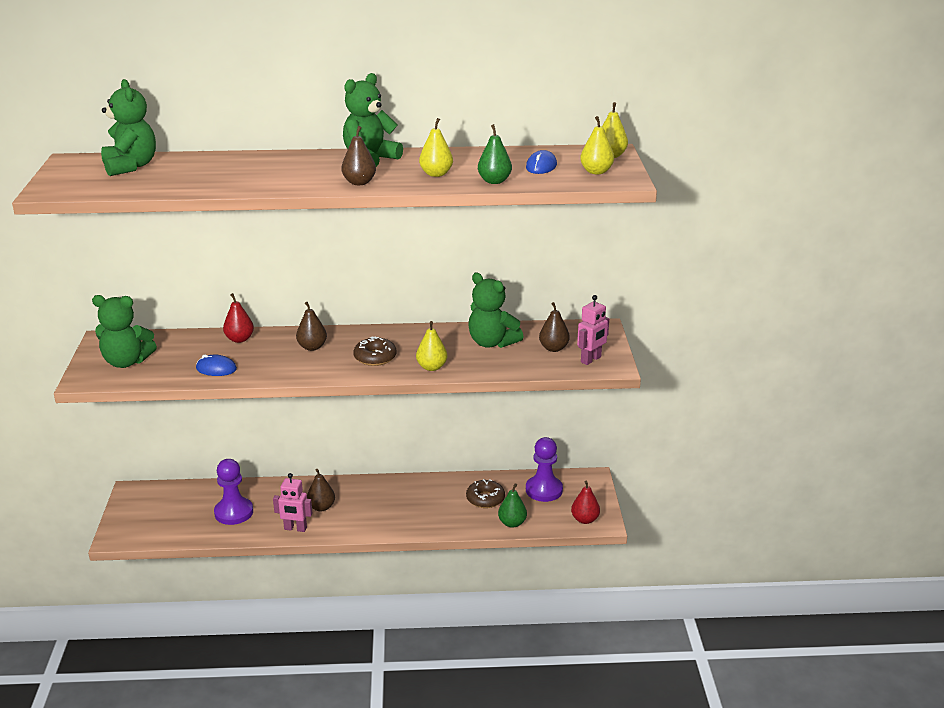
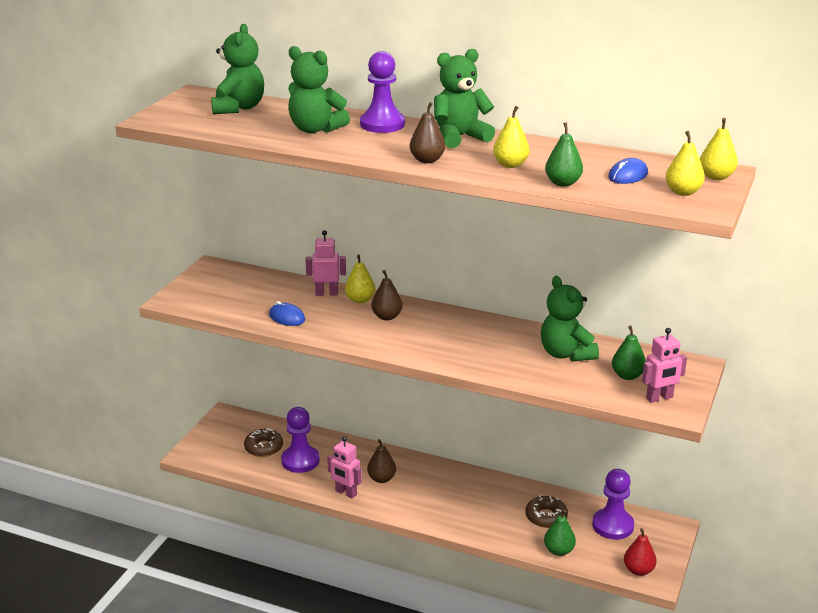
camera: 25 degrees right, 0 degrees up
(126, 362) = (216, 292): green teddy bear -> green teddy bear (315, 129)
(239, 339) = (326, 293): red pear -> pink robot
(288, 159) = (382, 124): none -> purple pawn
(375, 357) = (439, 341): brown donut -> brown donut (263, 448)
(431, 367) = (487, 365): yellow pear -> yellow pear (360, 300)
(553, 348) = (627, 375): brown pear -> green pear

